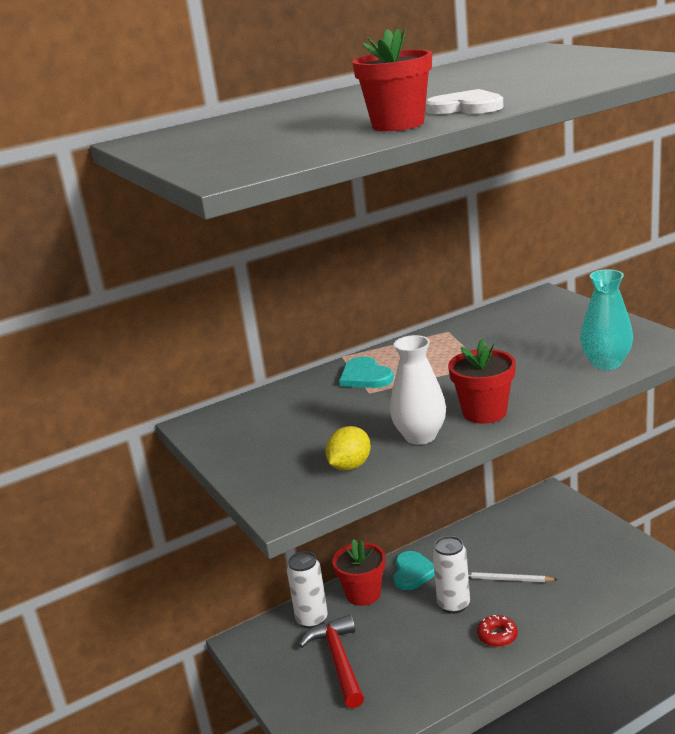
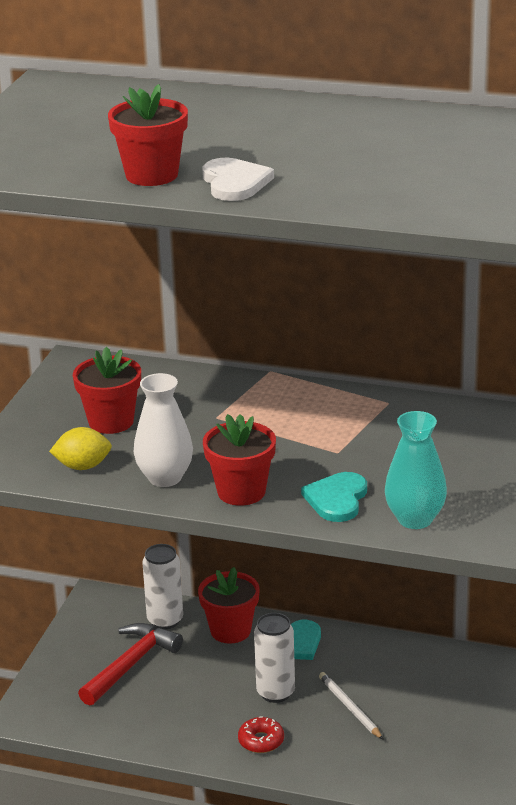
camera: 45 degrees right, 5 degrees up
(306, 434) = (111, 422): none -> red flower pot
(365, 376) = (243, 401): turquoise heart -> turquoise heart (337, 499)

